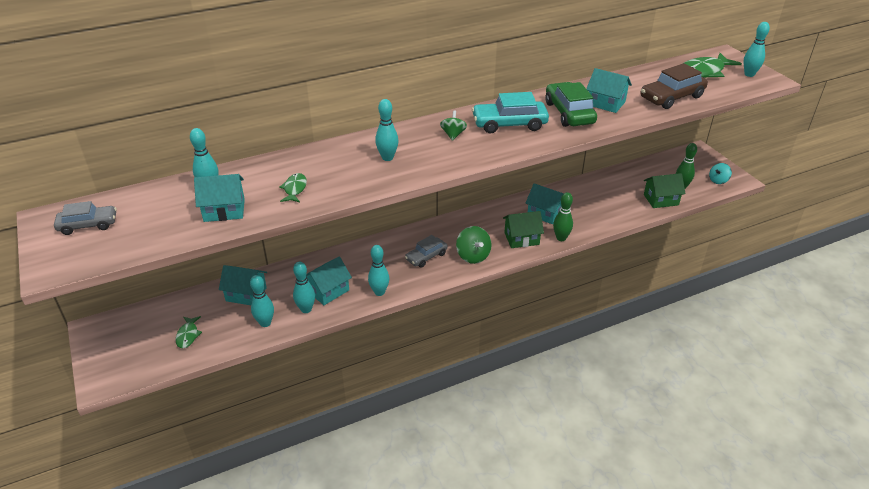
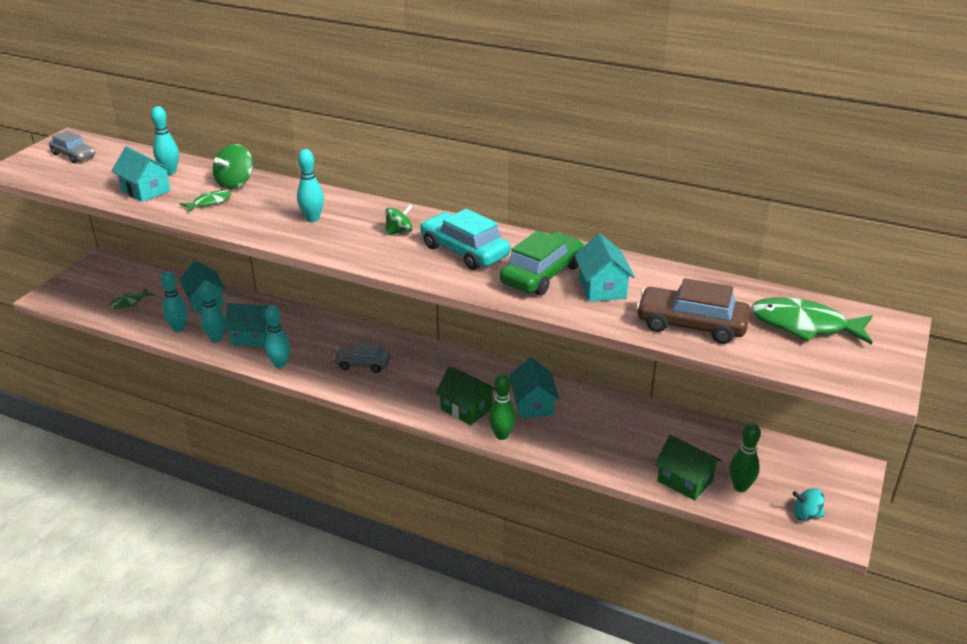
camera: 50 degrees right, 5 degrees down
(473, 256) = (398, 391): green spinning top -> green spinning top (235, 184)
(749, 74) = (865, 362): turquoise bowling pin -> none

